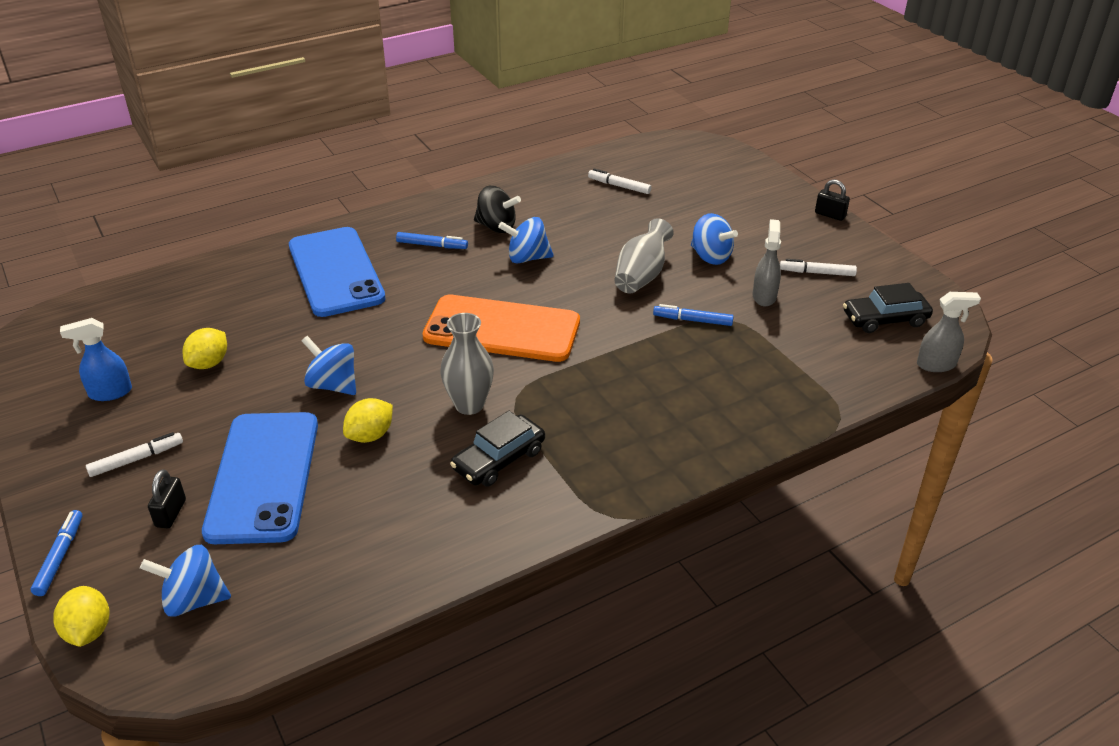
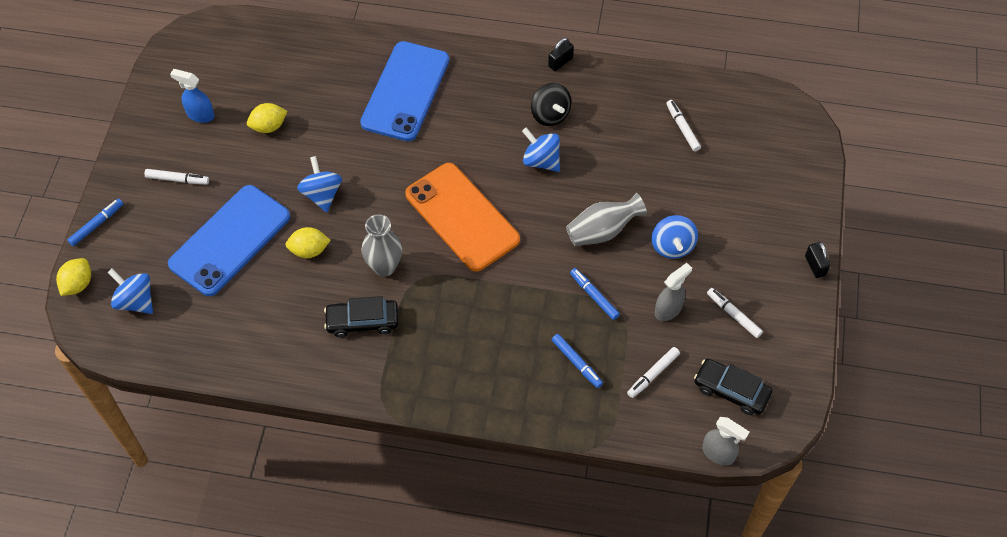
camera: 40 degrees right, 20 degrees up
(171, 513) = (166, 233): black padlock -> black padlock (560, 62)
(432, 245) = (489, 105): blue marker -> blue marker (577, 363)
(813, 344) = (653, 374): none -> white marker

